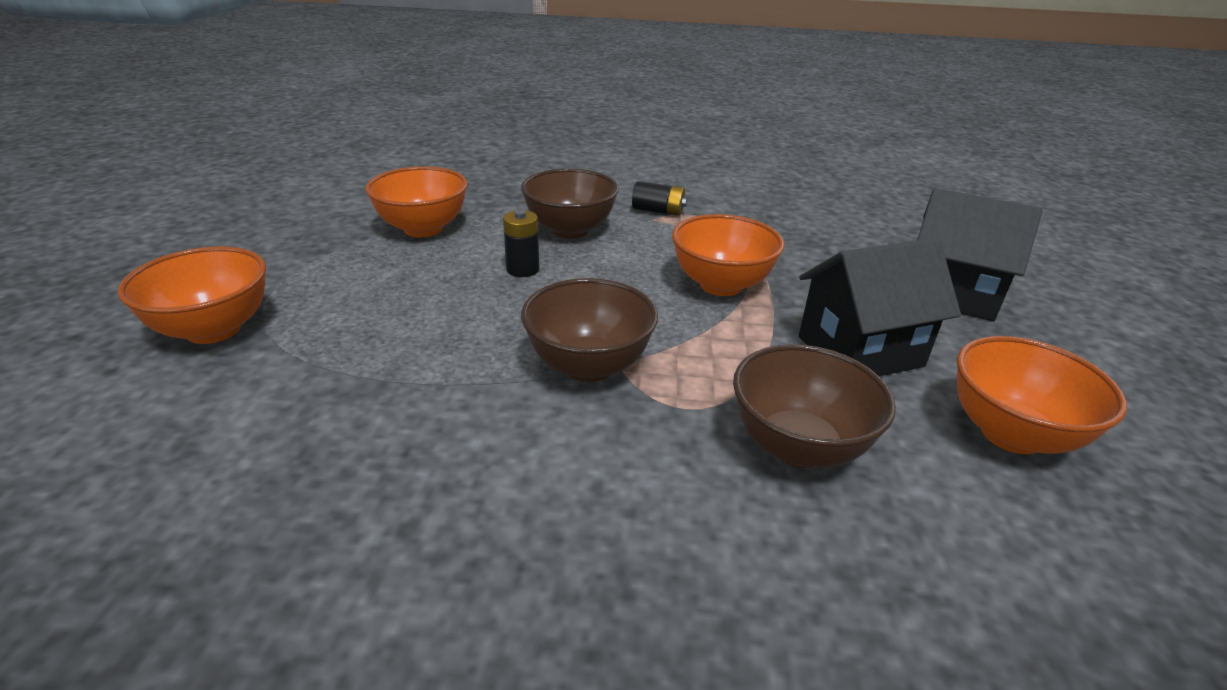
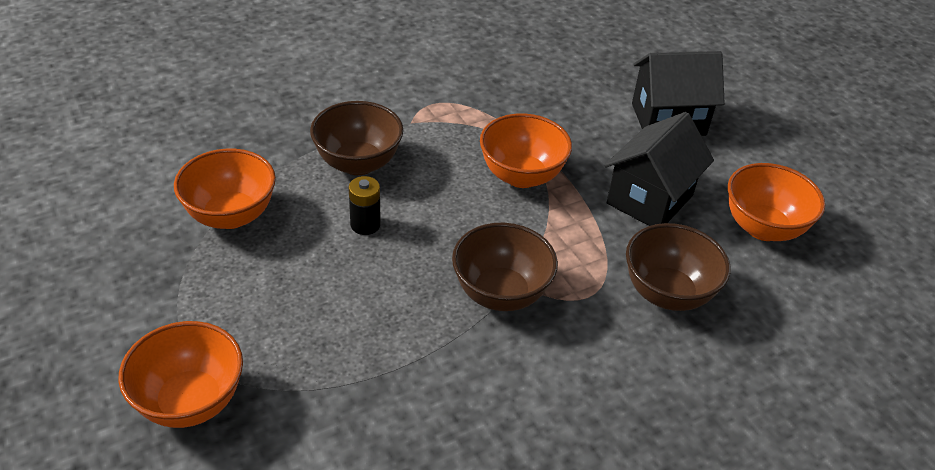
camera: 35 degrees left, 10 degrees up
(658, 211) = (407, 110): black battery -> none

